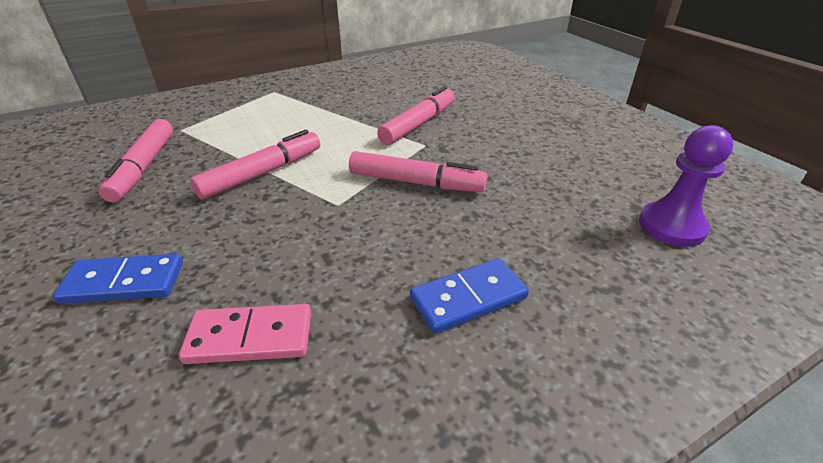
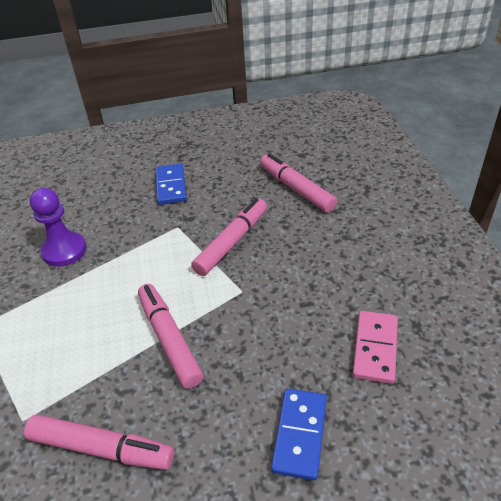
camera: 70 degrees left, 5 degrees up
(418, 124) = (139, 223): pink marker -> pink marker (296, 189)
(468, 298) = (362, 242): blue domino -> blue domino (171, 186)
(671, 226) = (324, 149): purple pawn -> purple pawn (64, 251)

